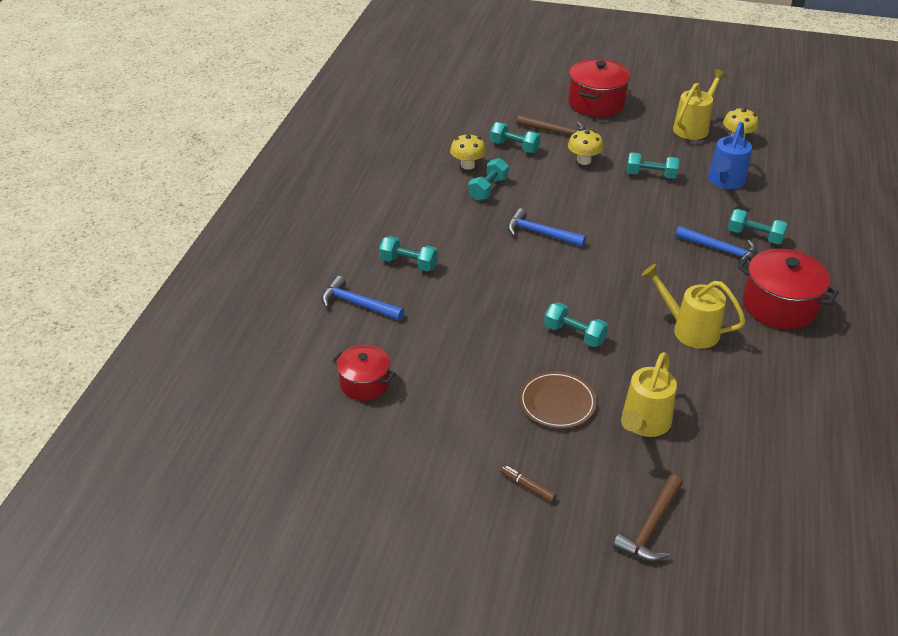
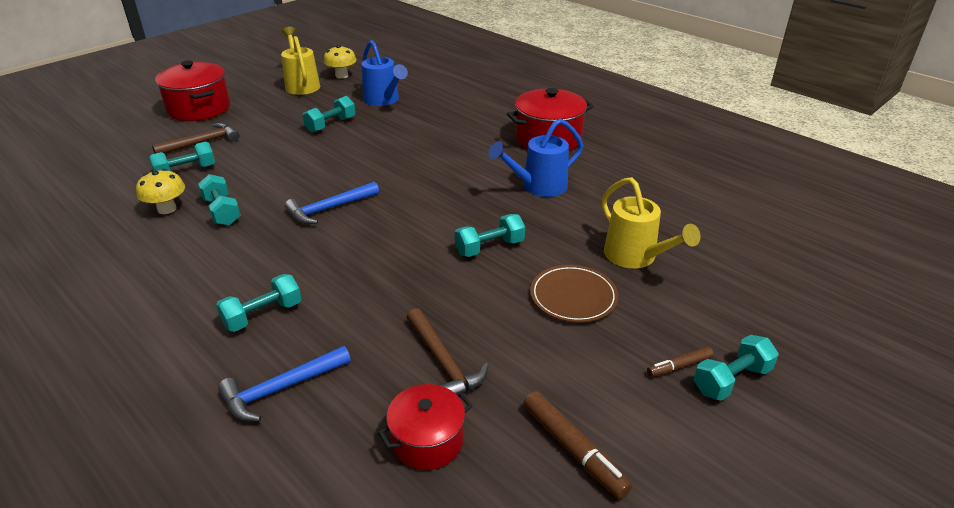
camera: 60 degrees left, 5 degrees down
(405, 453) = (573, 449): none -> brown marker
(584, 161) = (264, 145): yellow mushroom -> none
(651, 527) = (766, 307): brown hammer -> brown hammer (444, 362)
(689, 329) = (538, 187): yellow watering can -> blue watering can
(720, 250) = (460, 135): blue hammer -> none
(755, 236) = (461, 115): turquoise dumbbell -> turquoise dumbbell (731, 380)

